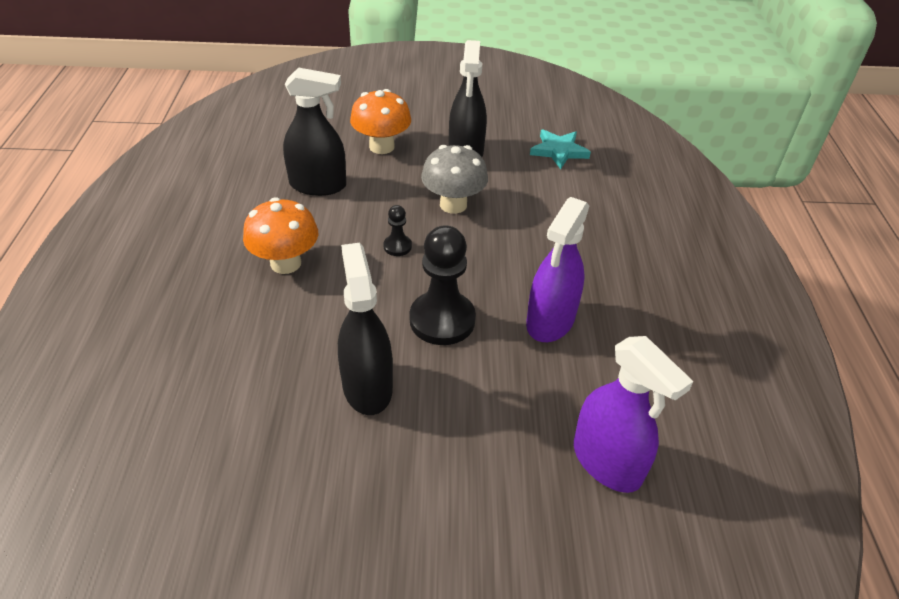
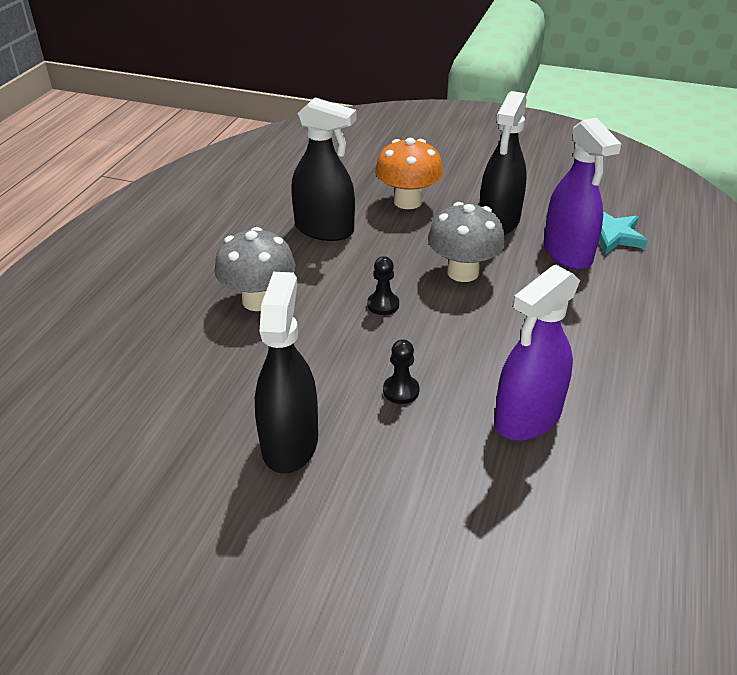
camera: 20 degrees right, 5 degrees down
(286, 263) = (258, 300): orange mushroom -> grey mushroom
(442, 320) = (401, 391): black pawn -> black pawn, size x0.48
(607, 462) = (535, 595): purple spray bottle -> purple spray bottle (567, 253)

